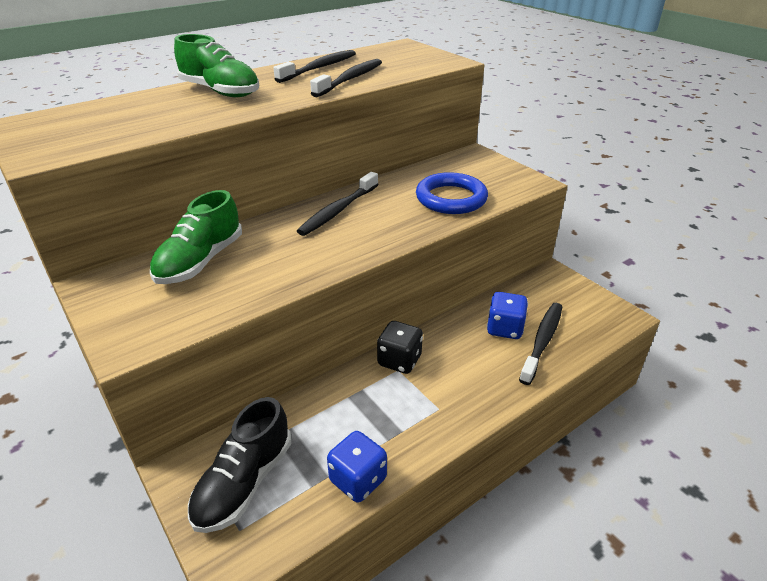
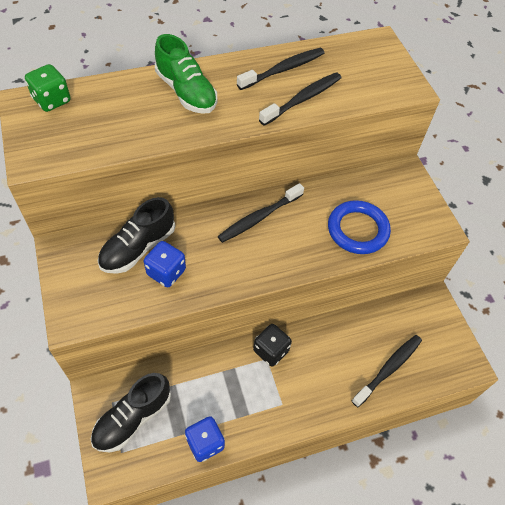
camera: 15 degrees right, 20 degrees up
(56, 117) = (52, 100): none -> green dice
(200, 261) = (138, 248): green shoe -> black shoe
(504, 329) = (365, 346): blue dice -> blue dice (166, 272)

